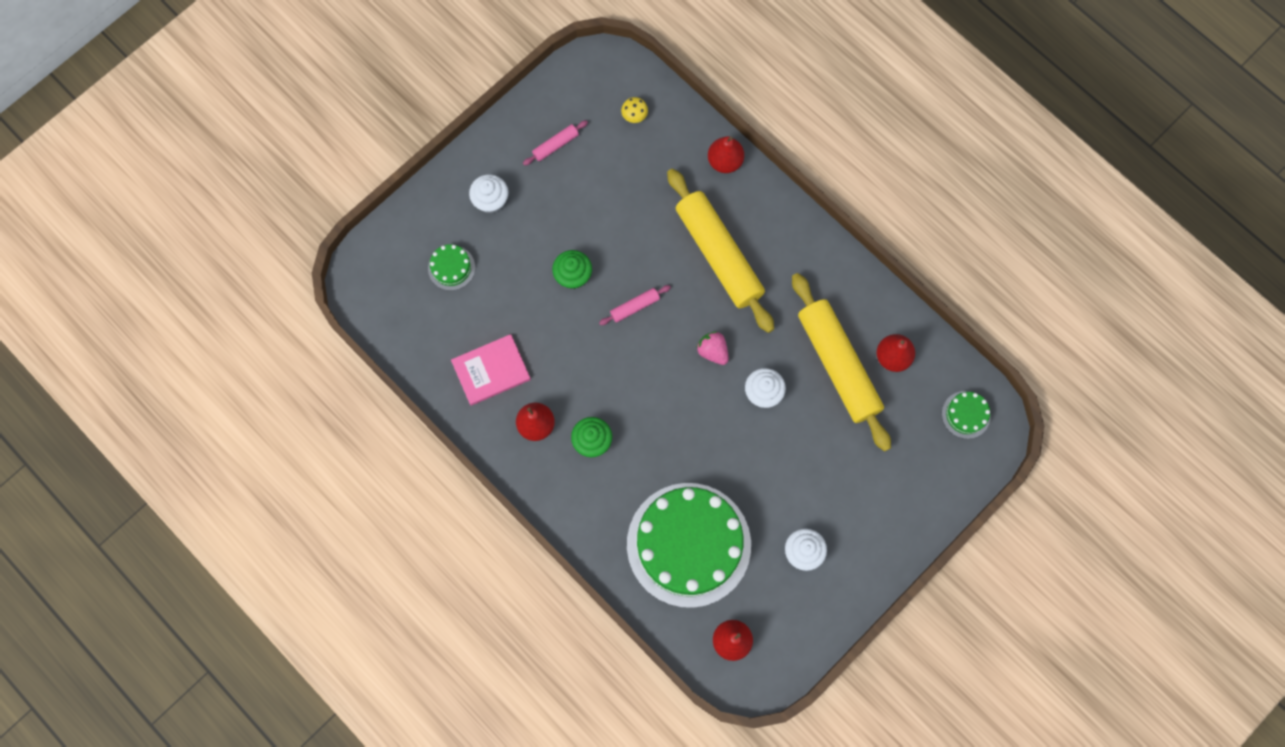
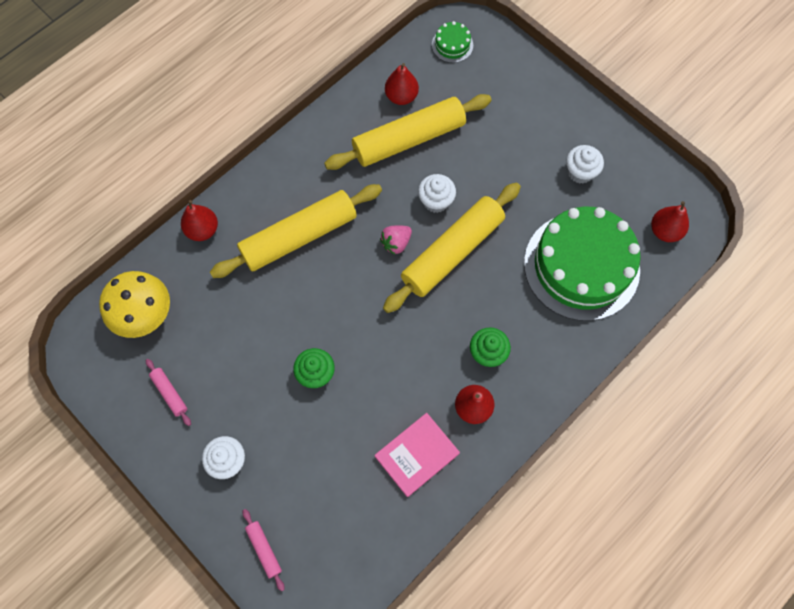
camera: 90 degrees left, 5 degrees down
(451, 268) = (302, 501): green cake -> none
(491, 371) = (417, 455): pink book -> pink book turned 75 degrees clockwise
(634, 115) = (144, 314): yellow mushroom -> yellow mushroom, size x2.43
(635, 307) = (350, 313): pink rolling pin -> pink rolling pin (264, 549)
(703, 409) = (452, 252): none -> yellow rolling pin

